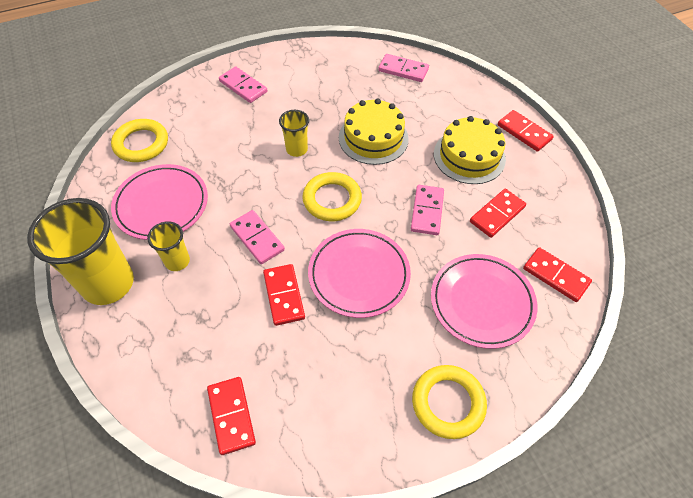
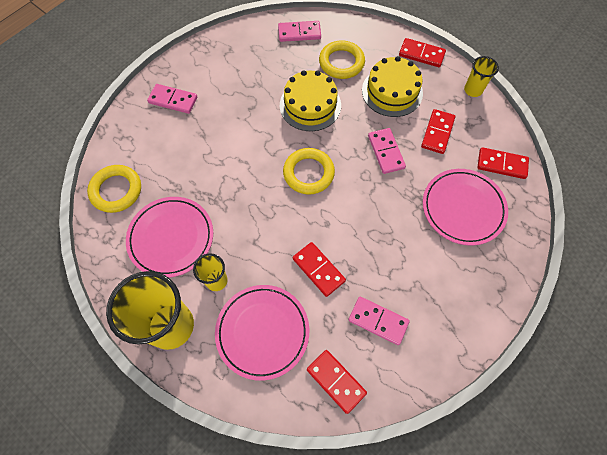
camera: 25 degrees left, 10 degrees up
(257, 238) = (269, 232): pink domino -> pink domino (378, 321)
(296, 149) = (254, 141): yellow cup -> yellow cup (473, 90)
(359, 275) = (364, 227): pink plate -> pink plate (262, 332)
(448, 403) = (479, 295): yellow ring -> yellow ring (341, 62)

